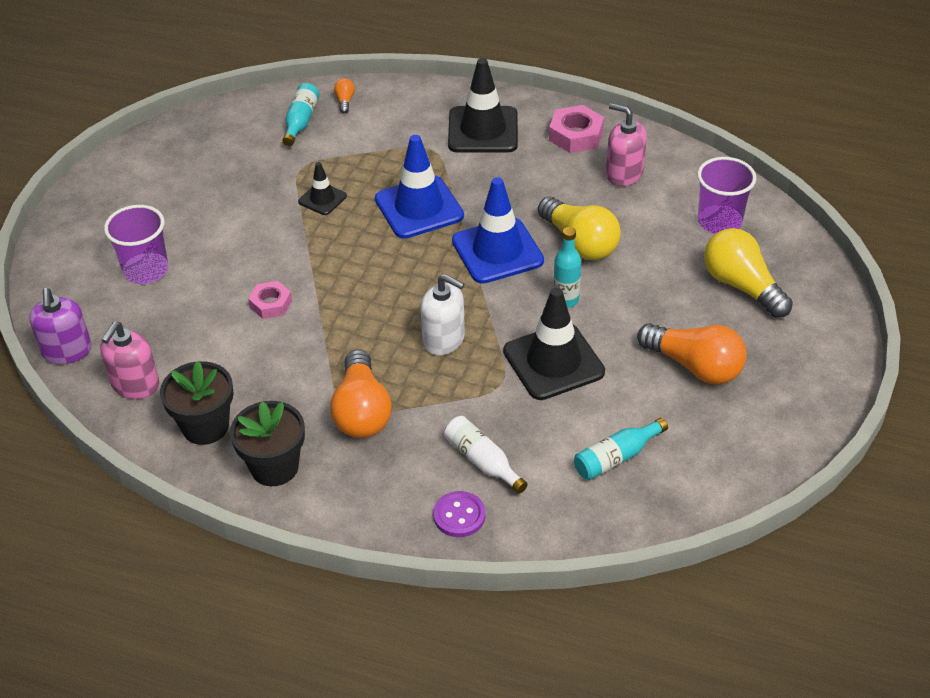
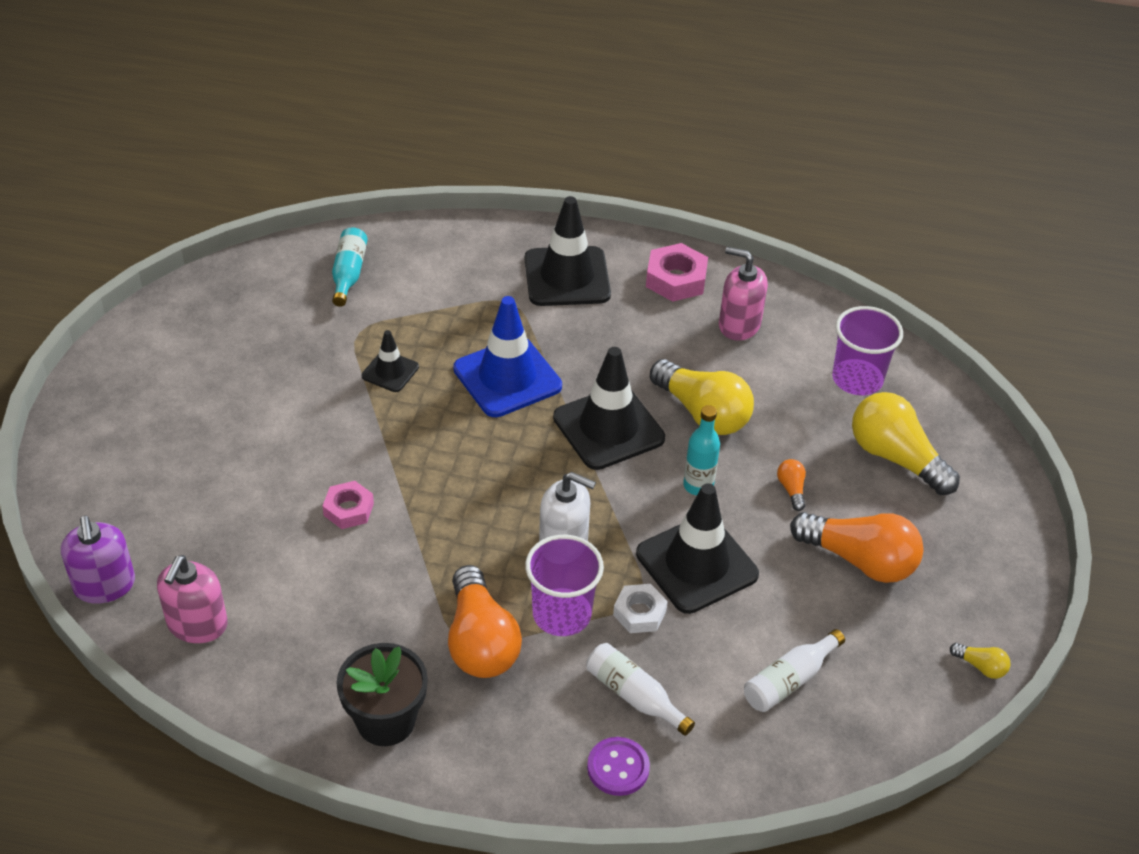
camera: 10 degrees left, 0 degrees up
(146, 270) = (188, 474): purple cup -> purple cup (562, 614)
(205, 426) = (293, 673): black flower pot -> none
(345, 101) = (397, 246): orange light bulb -> orange light bulb (791, 489)
(497, 251) = (608, 428): blue traffic cone -> black traffic cone
(498, 397) = (639, 613): none -> white nut
(616, 457) = (789, 680): turquoise bottle -> white bottle
(785, 457) = (980, 666): none -> yellow light bulb

